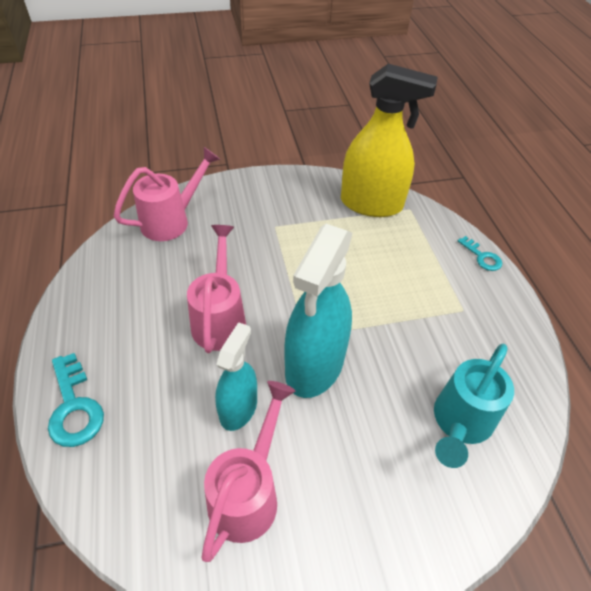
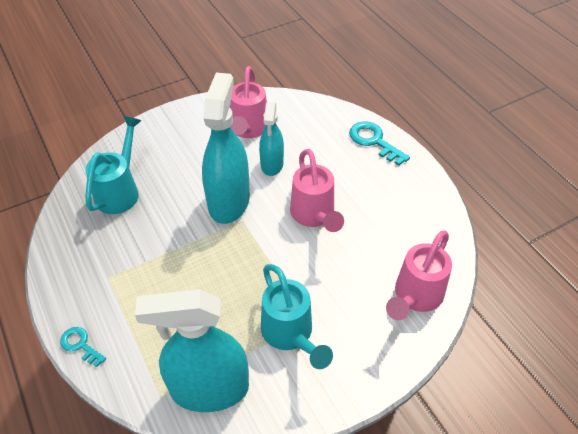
camera: 165 degrees right, 0 degrees up
(295, 221) = (290, 334): none -> turquoise watering can
(371, 204) = (209, 389): yellow spray bottle -> turquoise spray bottle

